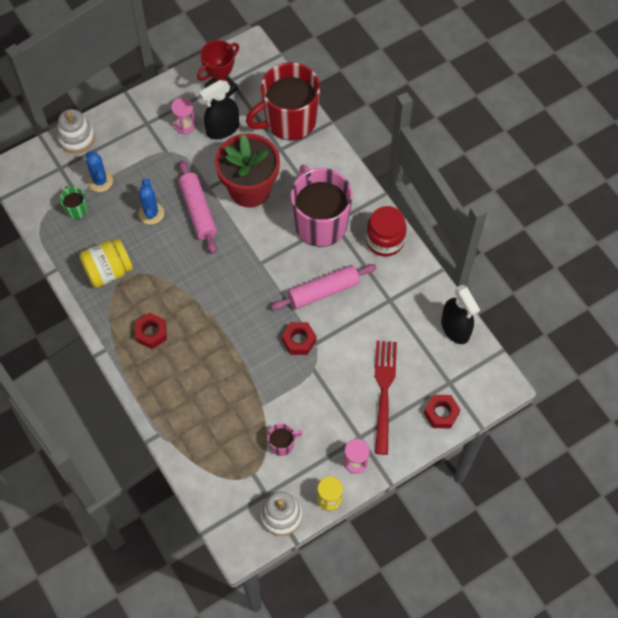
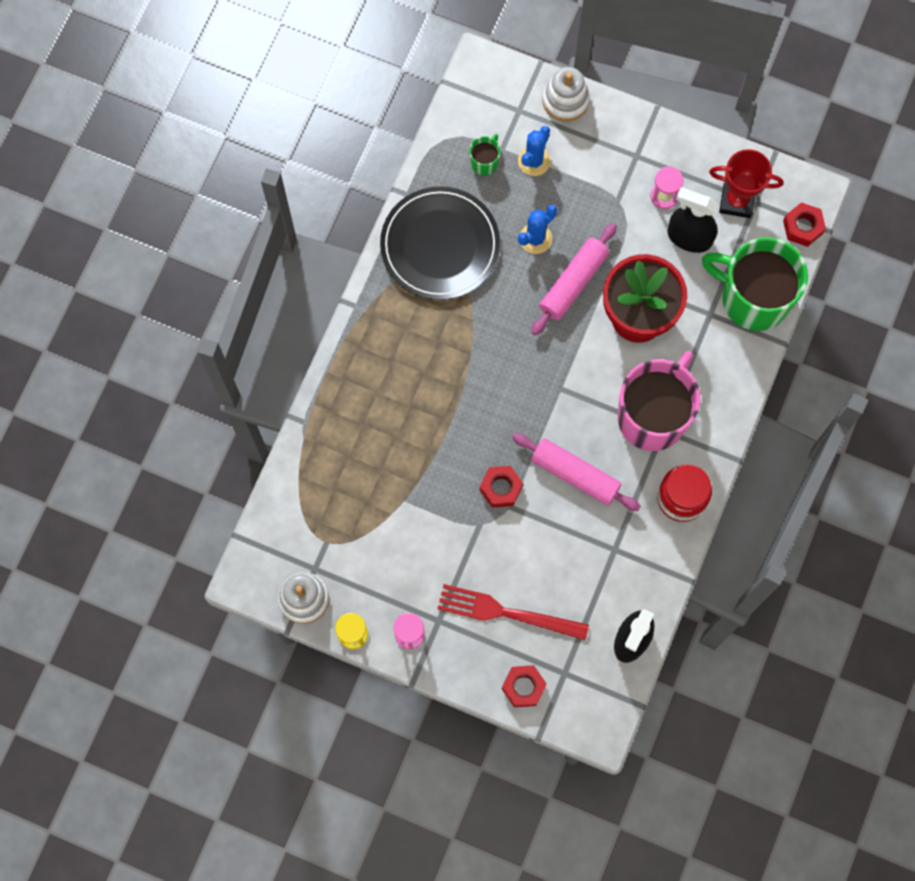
camera: 55 degrees right, 10 degrees up
(108, 271) = (440, 245): yellow jar -> black plate
(151, 333) = (403, 337): red nut -> red nut (803, 227)
(282, 444) = (377, 549): pink mug -> none
(289, 120) = (753, 298): red mug -> green mug
(384, 391) = (506, 612): red fork -> red fork turned 135 degrees counterclockwise

